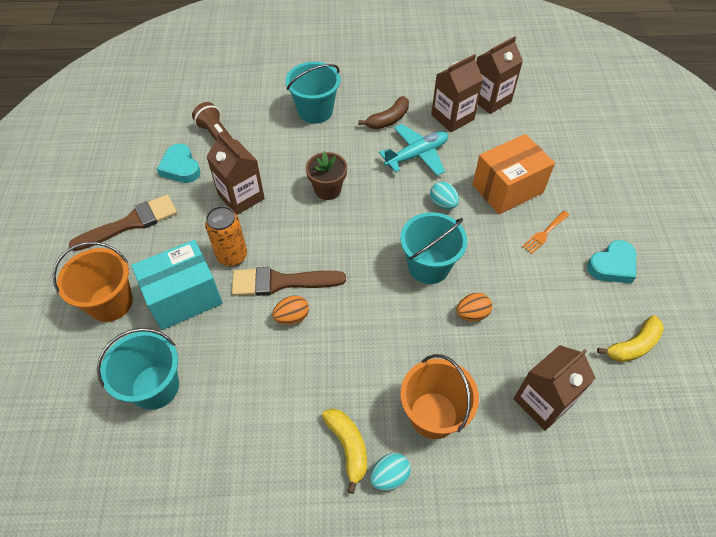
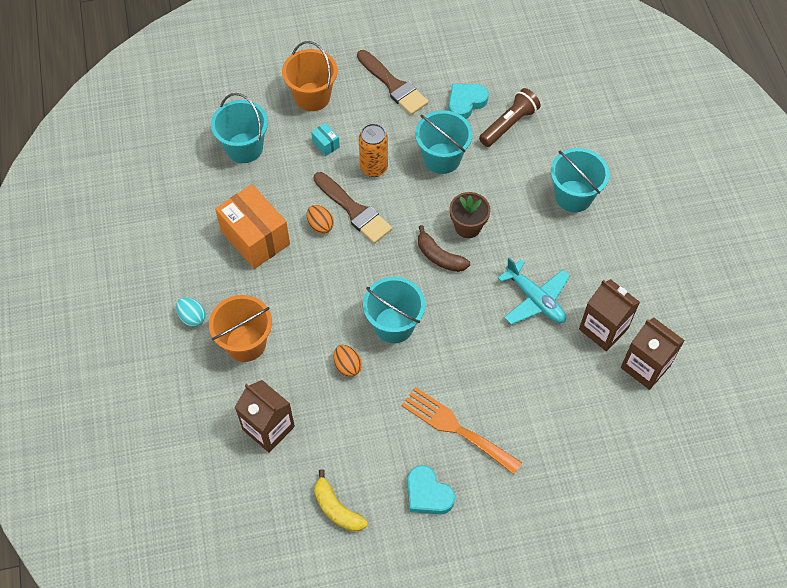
camera: 80 degrees right, 5 degrees up
(184, 297) = (326, 144): turquoise box -> turquoise box, size x0.42
(241, 197) = (442, 158): brown carton -> turquoise bucket
(281, 282) = (354, 210): brown brush -> brown brush turned 150 degrees clockwise
(348, 447) = (212, 286): yellow banana -> none
(388, 119) = (580, 266): brown banana -> brown banana (439, 256)
(443, 203) = (474, 330): turquoise egg -> none
(507, 189) = (509, 390): orange box -> orange box (255, 238)
(544, 233) = (456, 428): orange fork -> orange fork, size x1.91

